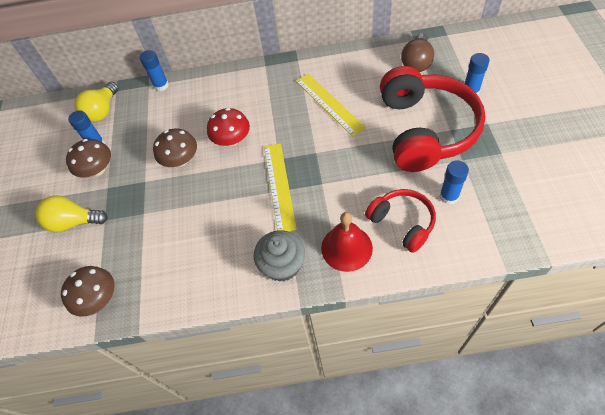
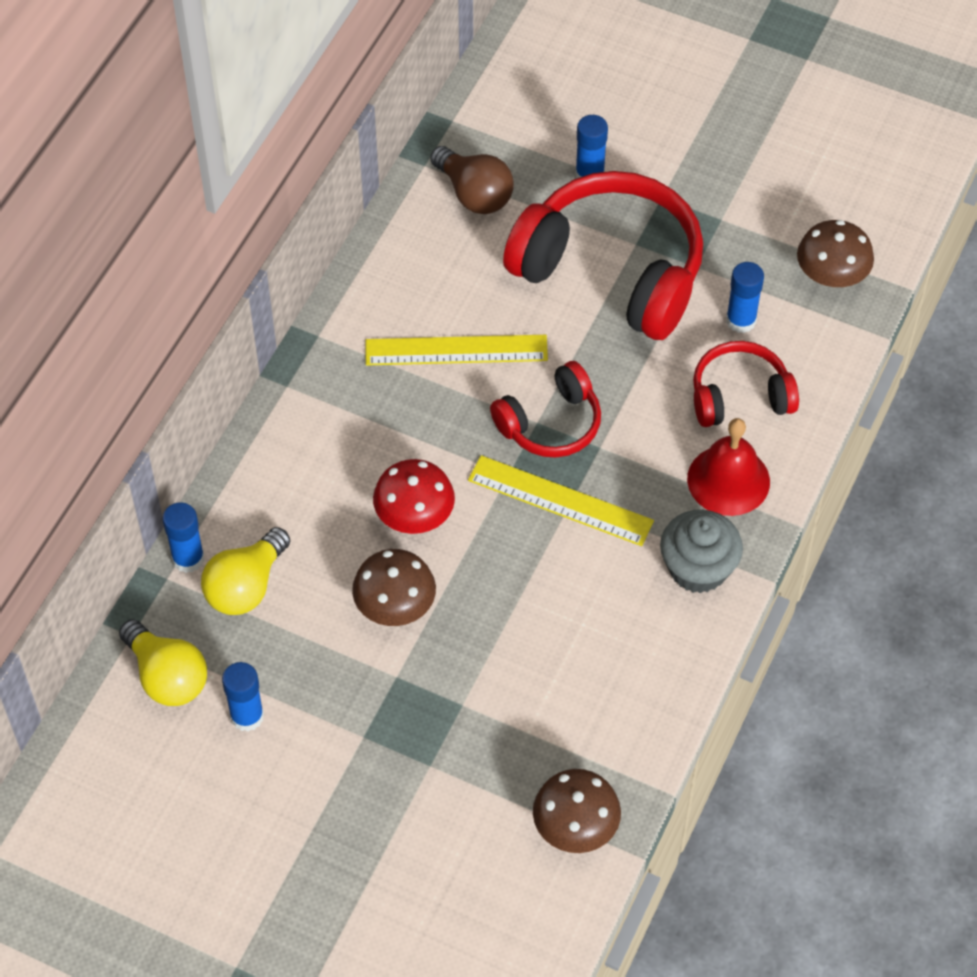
camera: 65 degrees left, 0 degrees up
(74, 222) = (398, 811): yellow light bulb -> yellow light bulb (246, 586)
(97, 169) = (309, 736): brown mushroom -> brown mushroom (831, 275)
(319, 157) = (550, 424): none -> red headphones

